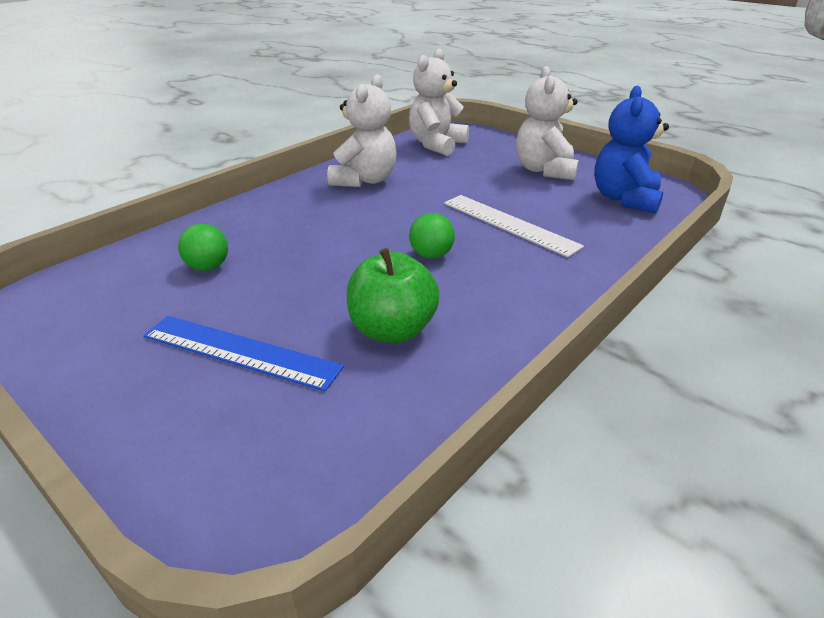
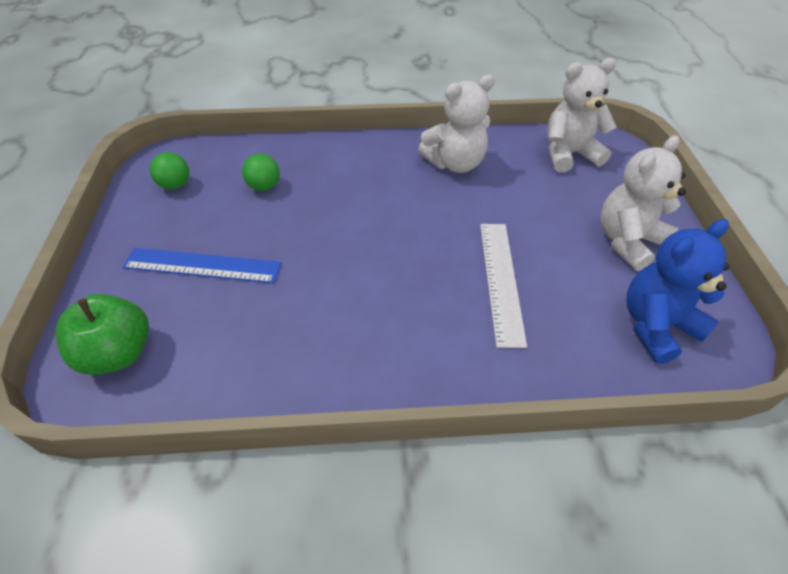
camera: 45 degrees right, 15 degrees up
(240, 352) = (202, 266): blue ruler -> blue ruler turned 60 degrees counterclockwise
(392, 330) = (290, 314): green apple -> green apple (118, 353)
(431, 255) = (399, 269): green ball -> green ball (175, 185)

